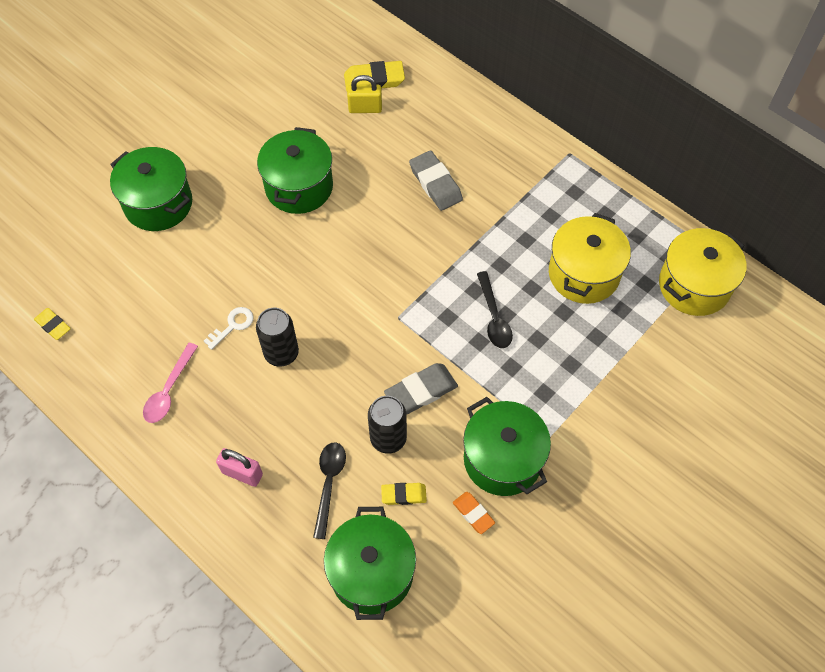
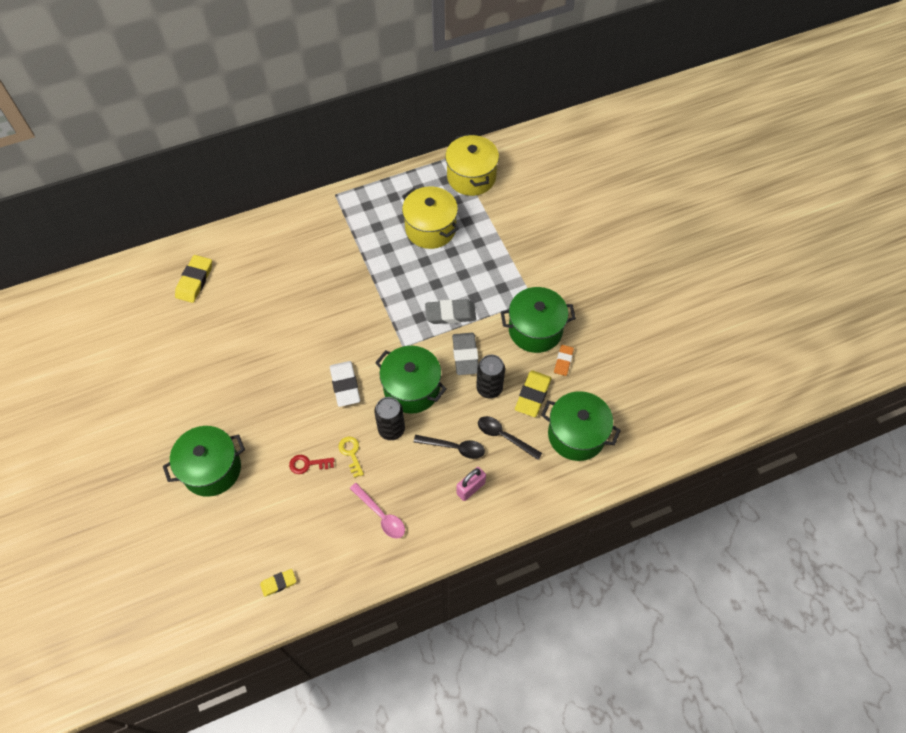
camera: 65 degrees left, 0 degrees up
(201, 289) = (308, 464): none -> red key
(233, 325) = (351, 453): white key -> yellow key
(299, 187) = (258, 366): green pot -> green pot (412, 389)
(316, 280) = (345, 385): none -> white eraser
(365, 108) = (217, 297): yellow padlock -> none
(403, 495) = (533, 395): yellow eraser -> yellow eraser, size x1.66
(435, 183) = (310, 280): grey eraser -> grey eraser (450, 314)
(473, 513) = (563, 361): orange eraser -> orange eraser turned 60 degrees counterclockwise
(494, 317) = (434, 291): black spoon -> black spoon (454, 447)

